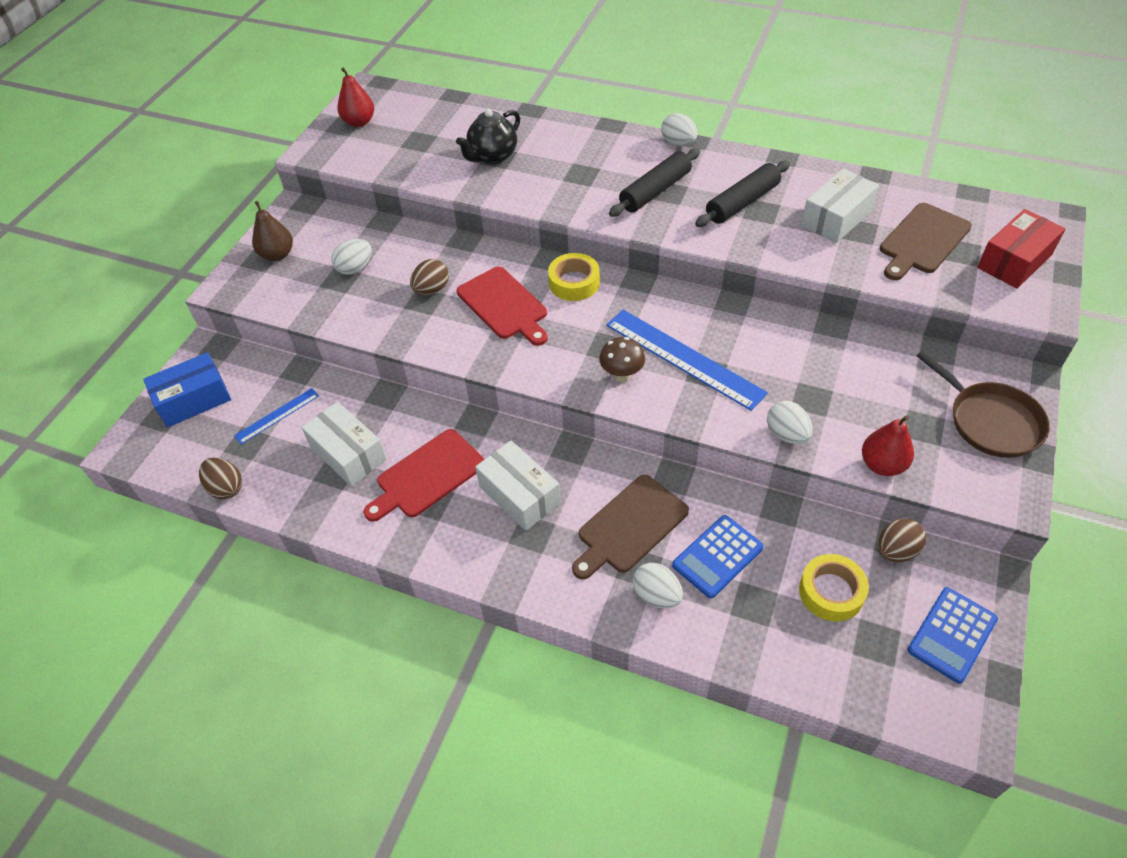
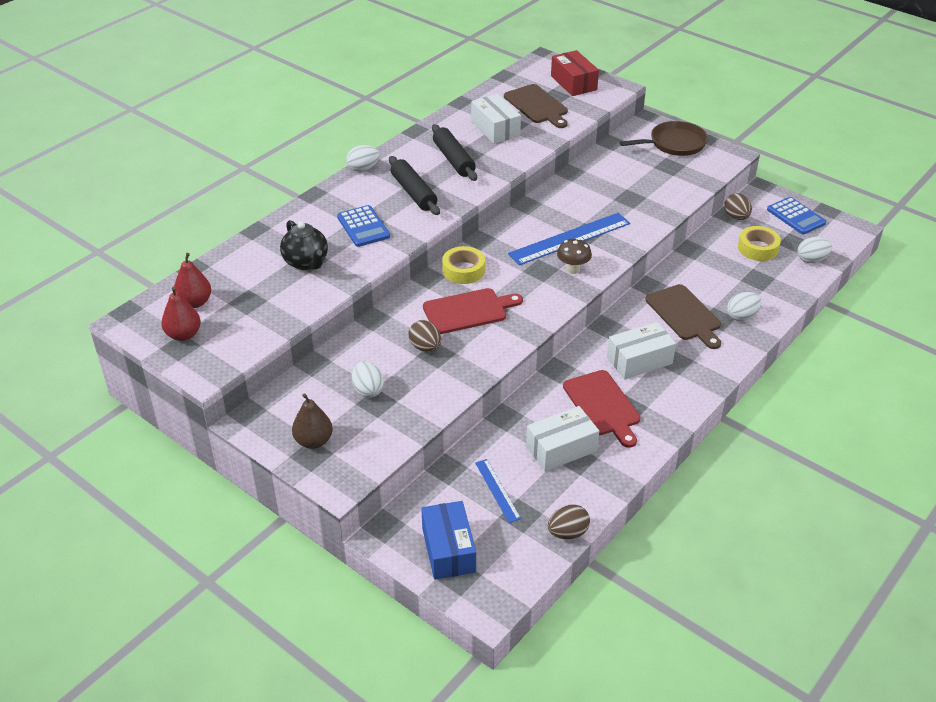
camera: 75 degrees left, 10 degrees down
(717, 556) = (720, 284): blue calculator -> blue calculator (363, 227)
(786, 434) = (655, 216): white egg -> white egg (811, 260)
(882, 465) = (692, 189): red pear -> red pear (195, 302)

